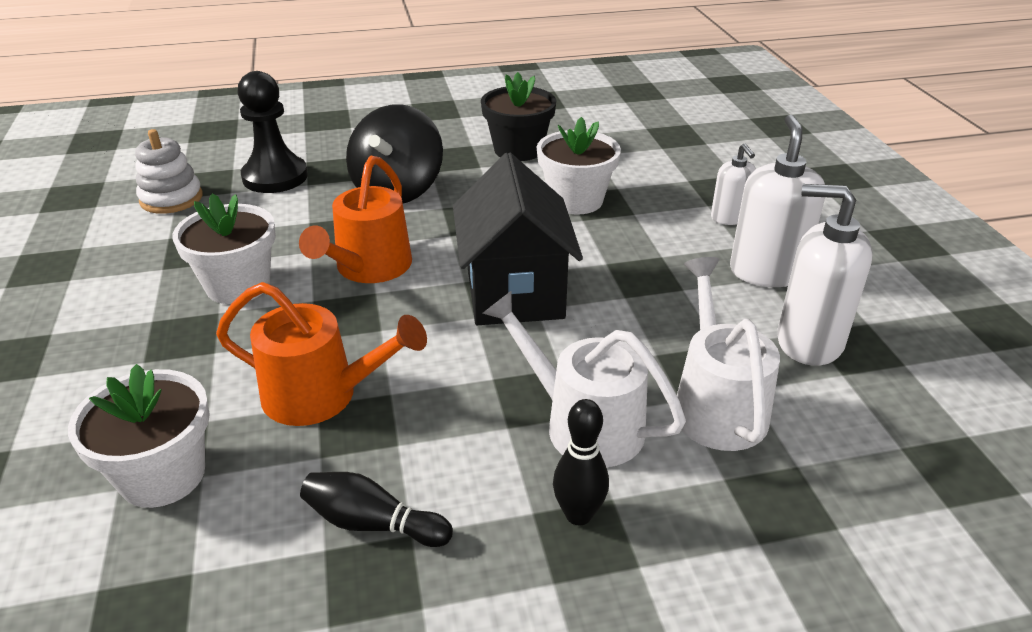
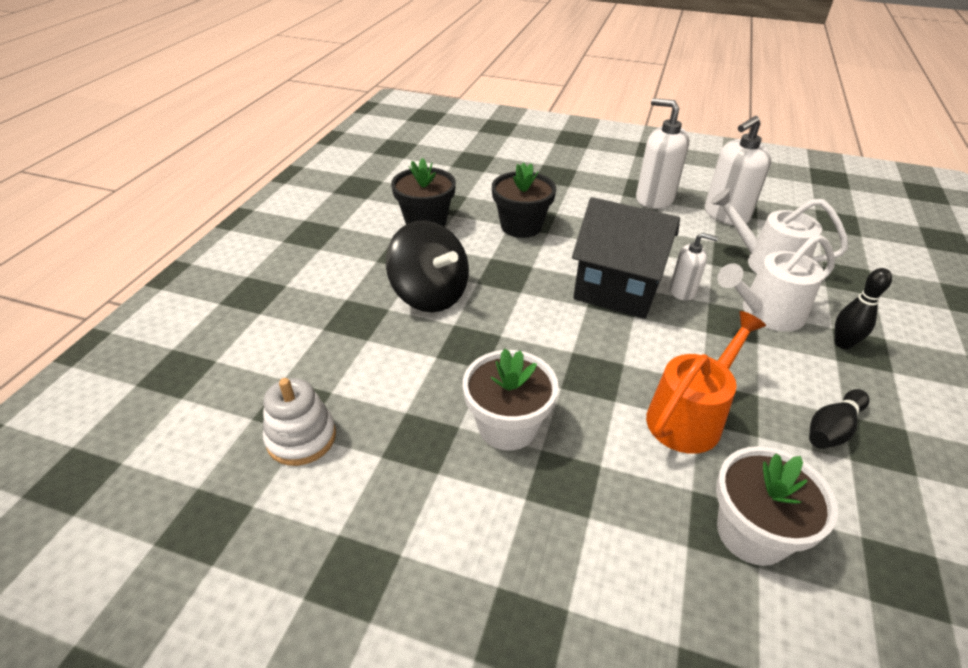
camera: 60 degrees left, 5 degrees up
(275, 177) = (333, 355): black pawn -> none
(368, 268) = (537, 345): orange watering can -> none
(576, 200) = (521, 226): white flower pot -> black flower pot
(729, 218) = (589, 185): white soap dispenser -> white soap dispenser (682, 291)

